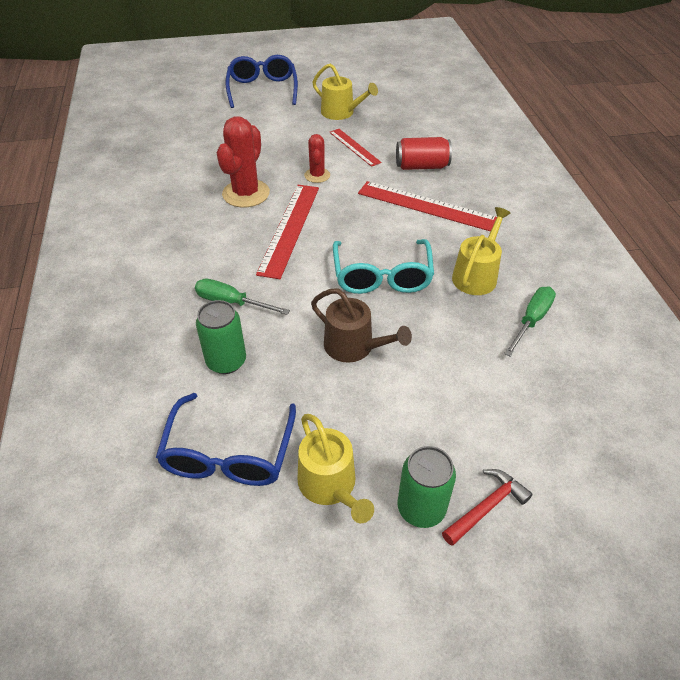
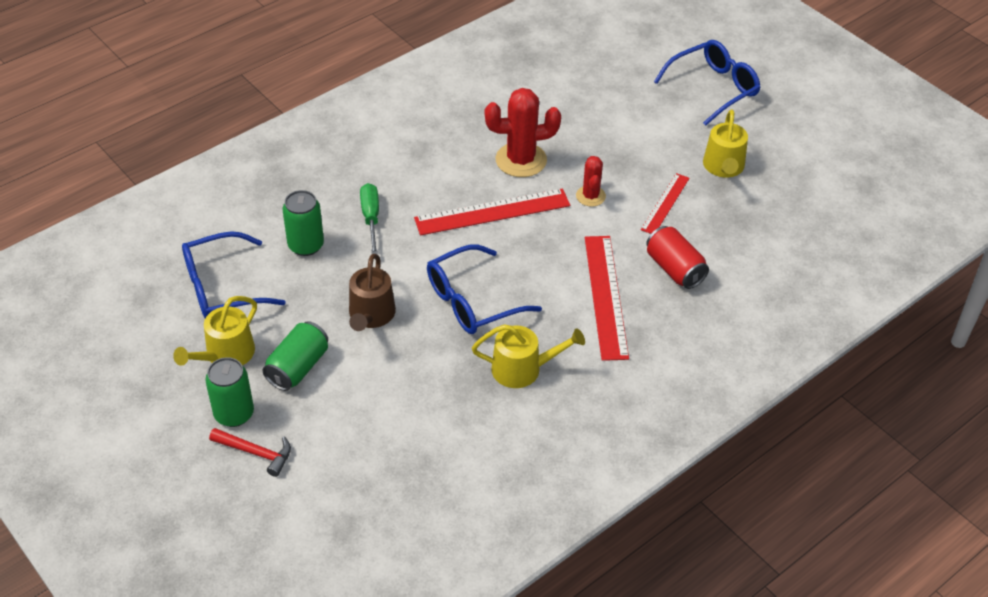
camera: 60 degrees right, 0 degrees up
(317, 175) = (590, 196): red cactus -> red cactus turned 60 degrees counterclockwise
(382, 277) = (471, 301): turquoise glasses -> blue glasses
(386, 427) = (298, 367): none -> green can
(531, 320) = (486, 428): green screwdriver -> none

